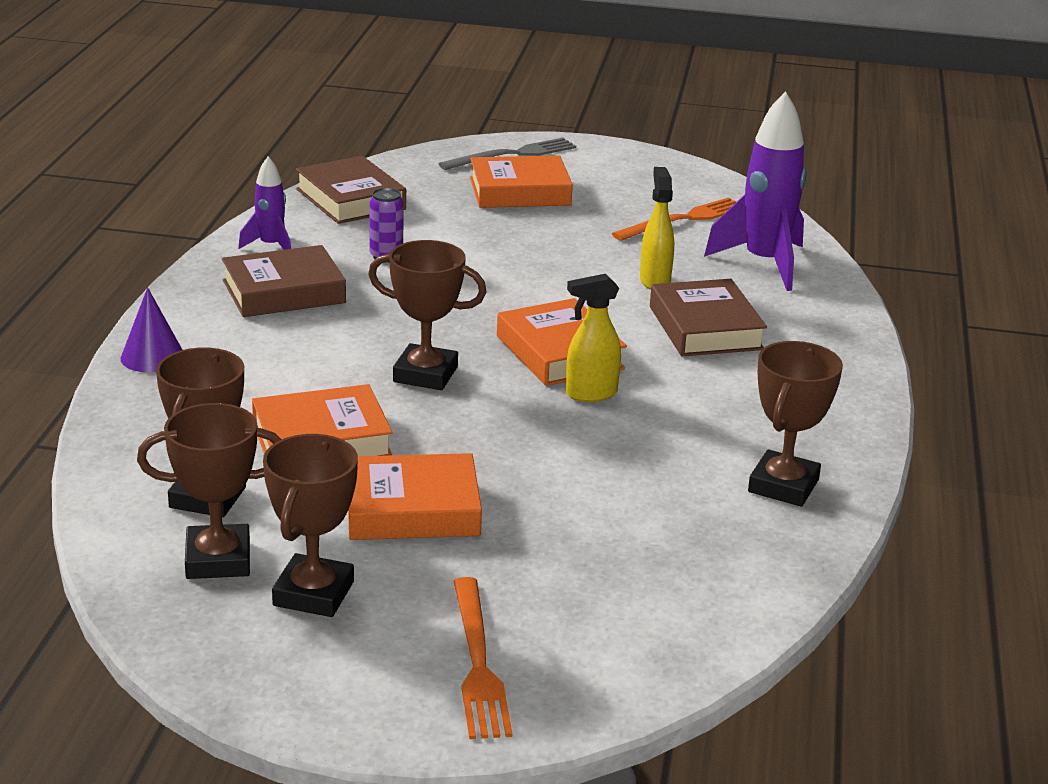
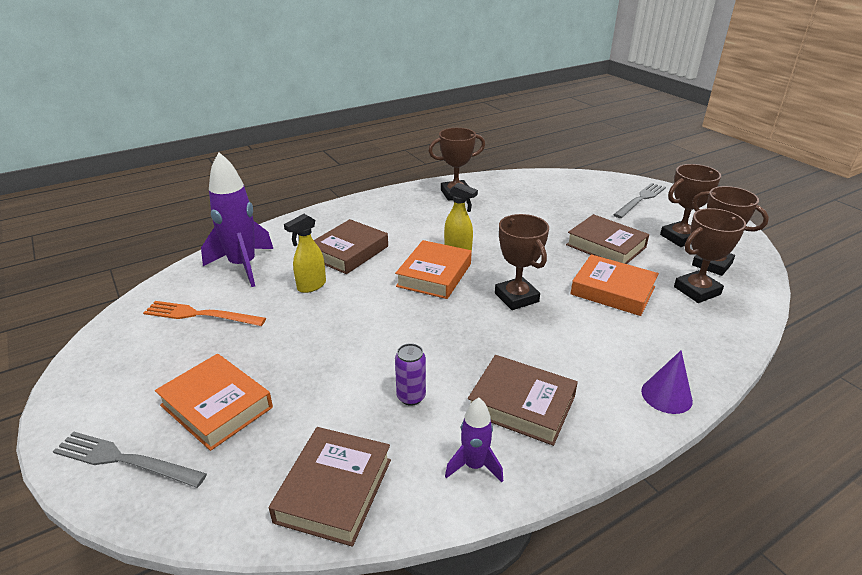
camera: 130 degrees left, 5 degrees up
(412, 509) = (606, 246): orange book -> brown book
(478, 663) = (640, 199): orange fork -> grey fork

